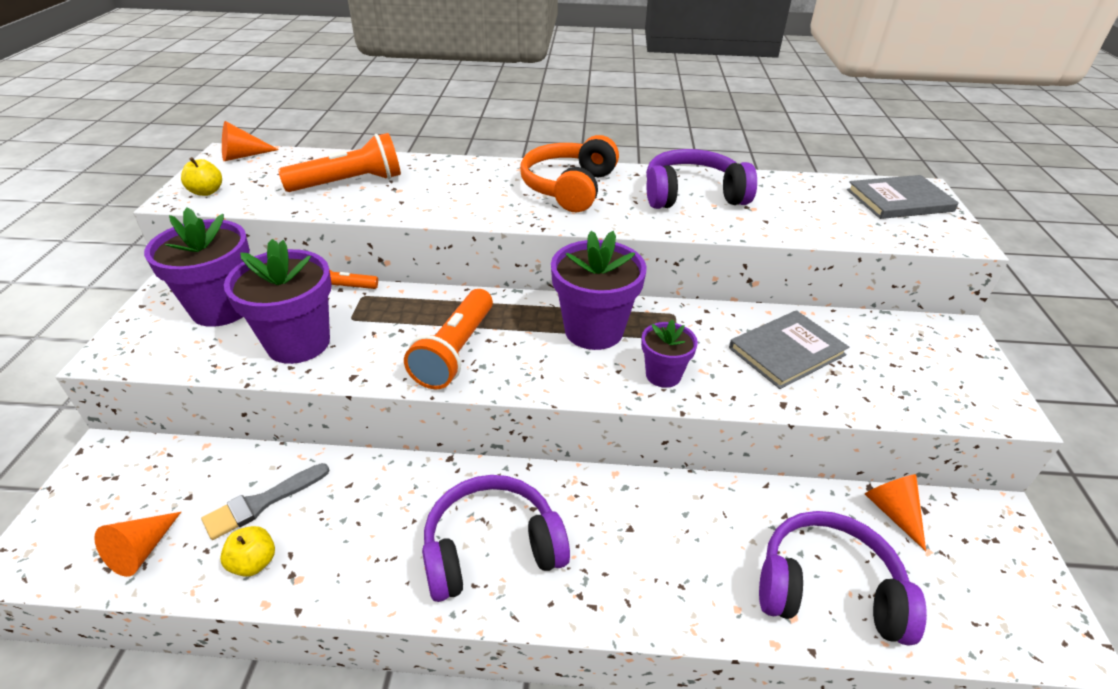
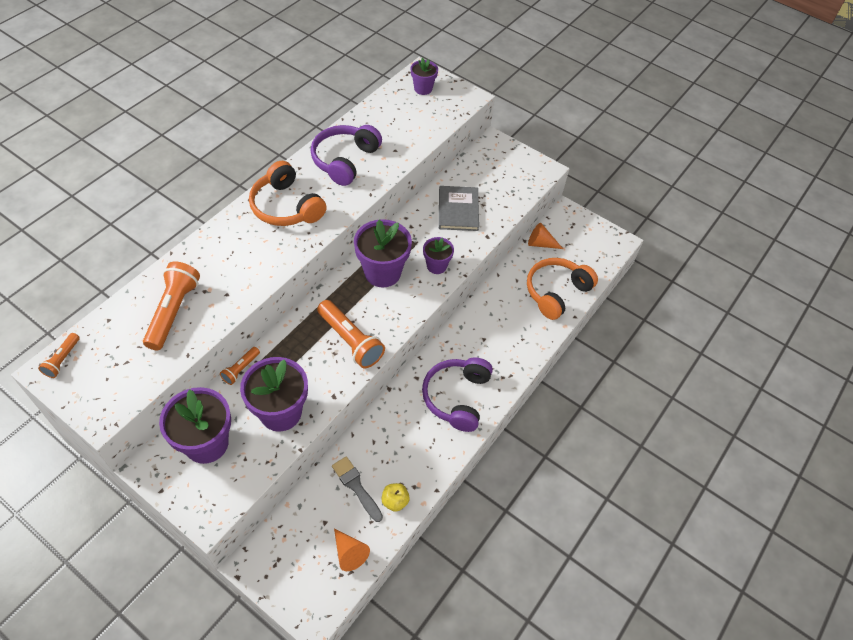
camera: 60 degrees left, 15 degrees up
(206, 192) = (107, 397): yellow apple -> none
(243, 156) = (62, 360): orange cone -> orange flashlight
(262, 503) = (356, 486): grey brush -> grey brush turned 150 degrees clockwise
(828, 589) = (556, 292): purple headphones -> orange headphones
(899, 200) = (423, 89): grey book -> purple flower pot

